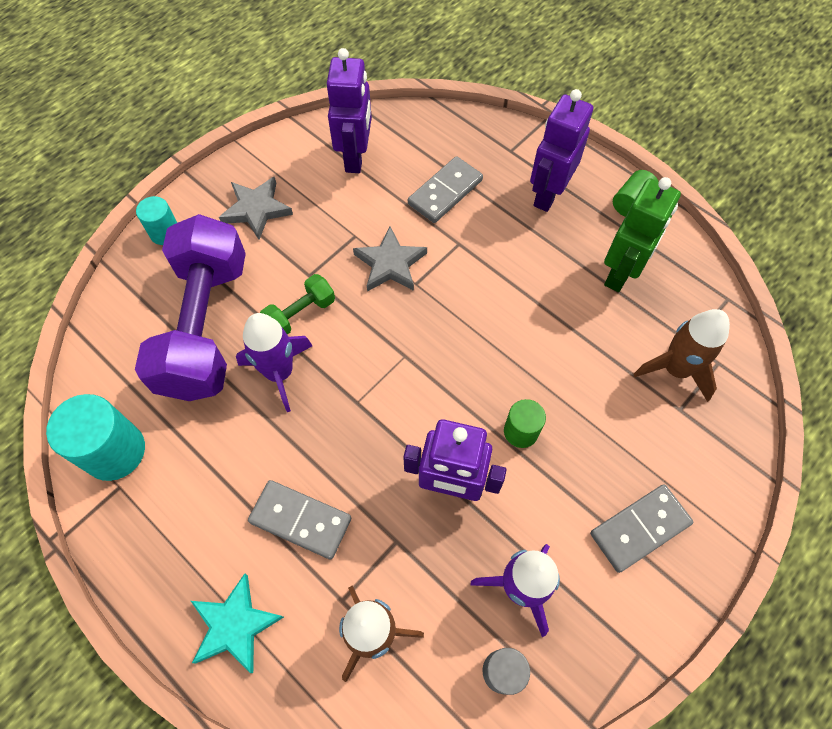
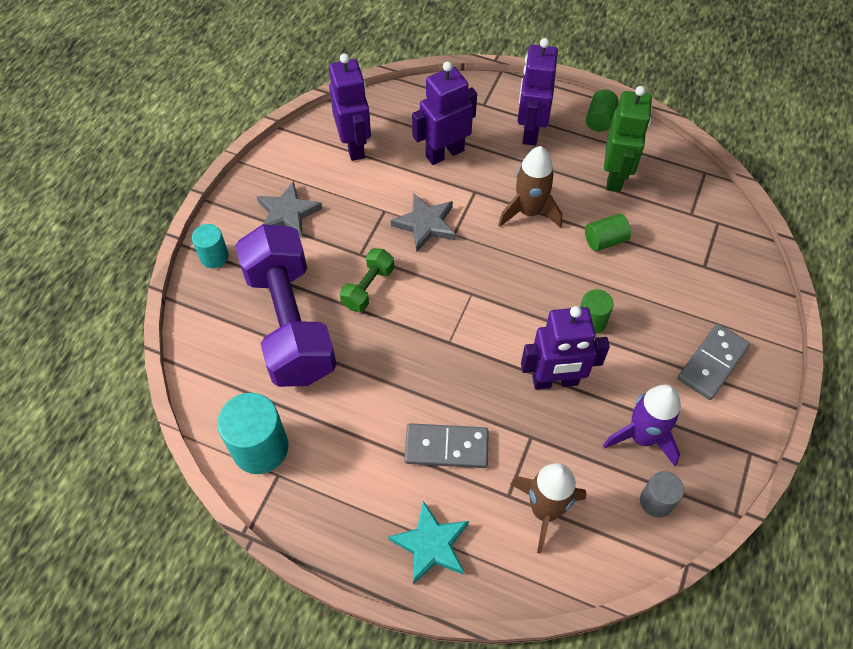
camera: 20 degrees left, 5 degrees down
(279, 372) = (373, 339): purple rocket -> none
(445, 192) = (444, 153): grey domino -> purple robot
(577, 343) = (605, 240): none -> green cylinder
(675, 369) = (688, 237): brown rocket -> brown rocket (529, 212)

